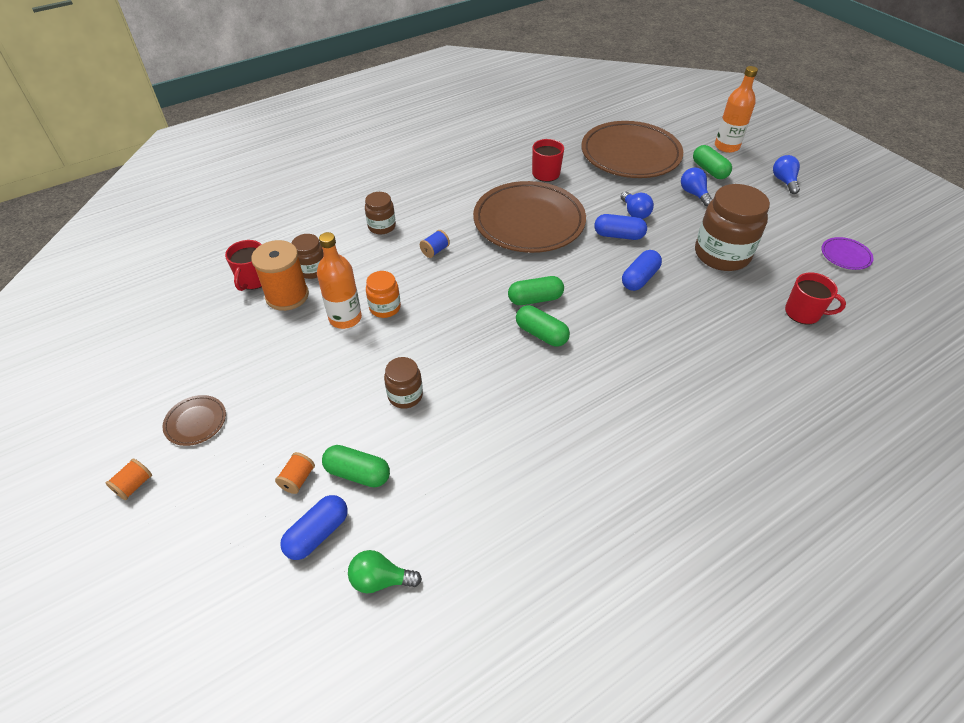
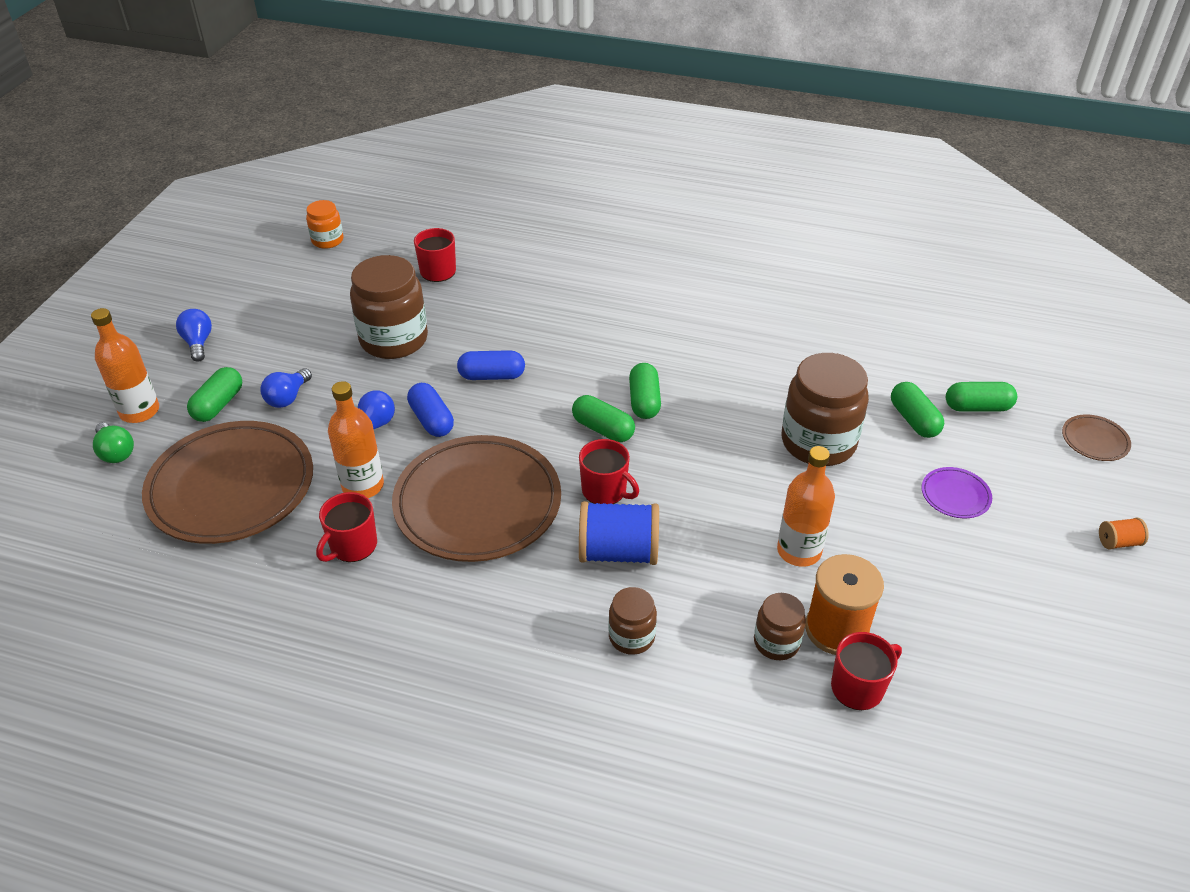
camera: 130 degrees left, 5 degrees down
(196, 422) = (1031, 558): brown plate -> brown plate (1094, 440)
(298, 479) = (966, 449): orange spool -> none
(317, 534) = (977, 407): blue capsule -> green capsule
(380, 580) = (953, 358): green light bulb -> green light bulb (116, 452)
(385, 308) = (747, 530): orange jar -> orange jar (327, 240)
(405, 395) = (818, 442): brown jar -> brown jar, size x1.92
(435, 251) = (618, 552): blue spool -> blue spool, size x2.11
(483, 271) = (605, 490): none -> red mug
(586, 191) = (363, 486): none -> orange bottle
(784, 181) = (198, 343): blue light bulb -> blue light bulb turned 120 degrees clockwise
(845, 255) = (319, 270): purple plate -> purple plate (955, 495)

